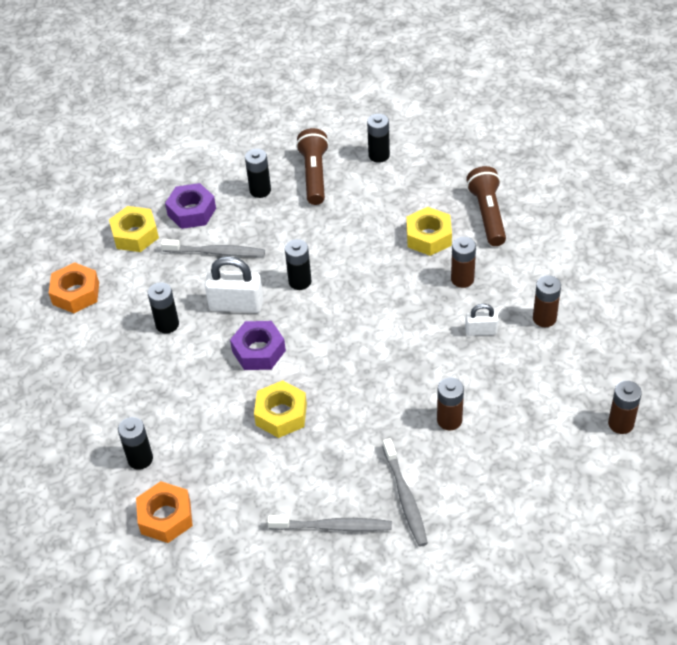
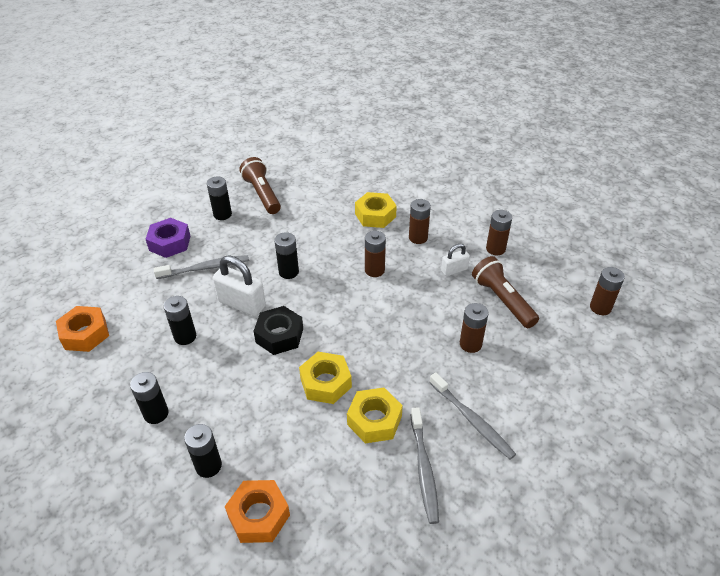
camera: 25 degrees left, 5 degrees down
(135, 234) = (125, 272): yellow nut -> yellow nut (374, 420)
(236, 304) = (242, 304): white padlock -> white padlock turned 45 degrees clockwise
(258, 351) = (279, 335): purple nut -> black nut
(332, 526) = (424, 468): grey toothbrush -> grey toothbrush turned 105 degrees clockwise
(379, 155) = (306, 170): black battery -> black battery (156, 414)
(392, 306) = (374, 270): none -> brown battery
(487, 215) = (410, 190): brown flashlight -> brown flashlight (502, 300)

